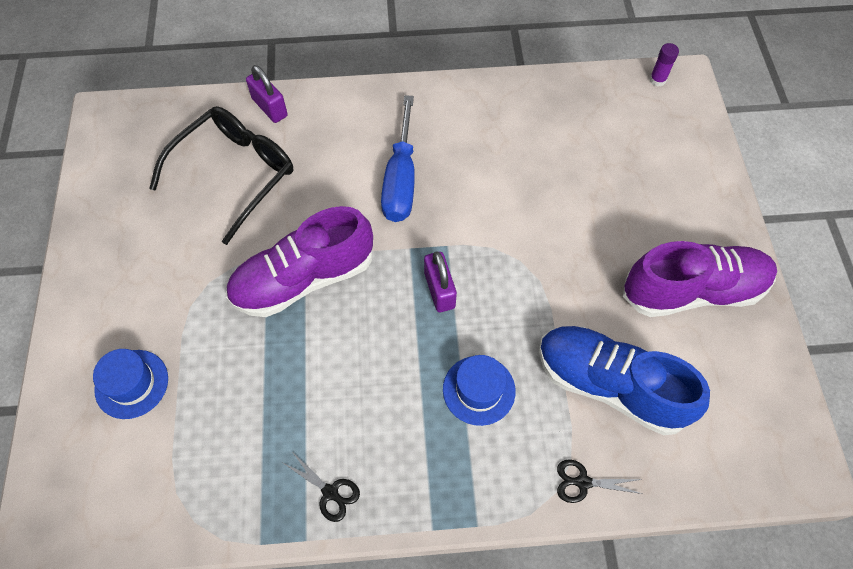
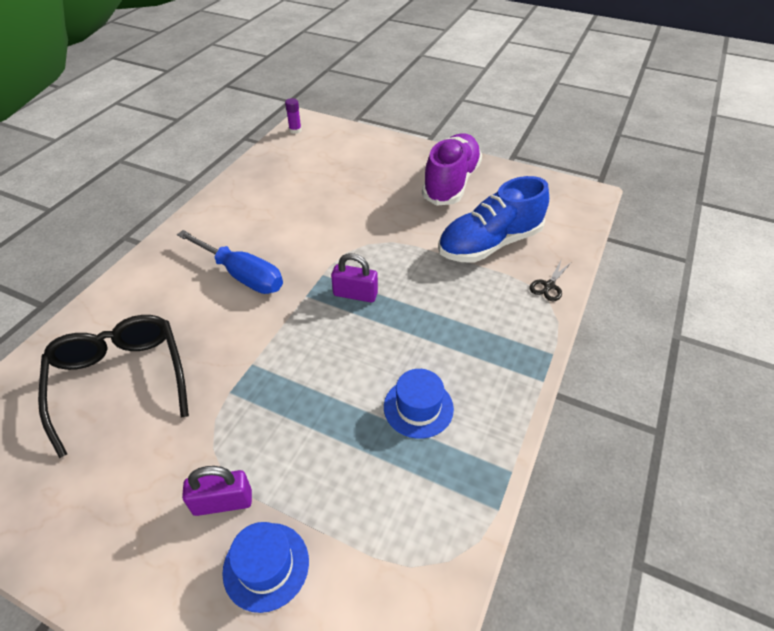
camera: 60 degrees left, 15 degrees down
(269, 107) = (81, 327): purple padlock -> purple padlock (223, 502)
(303, 279) = (274, 373): purple shoe -> none
(331, 492) = (479, 435): black scissors -> none
(479, 390) = (450, 308): blue hat -> blue hat (418, 407)

